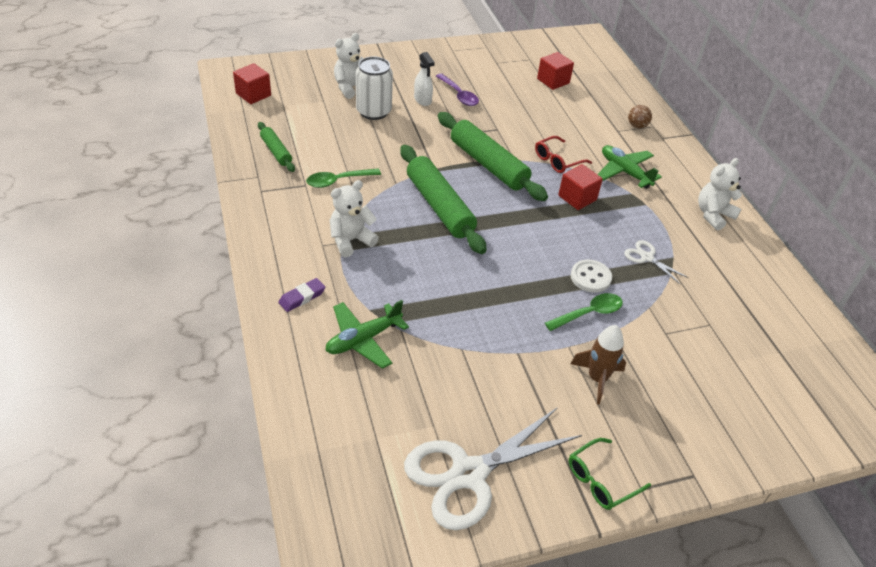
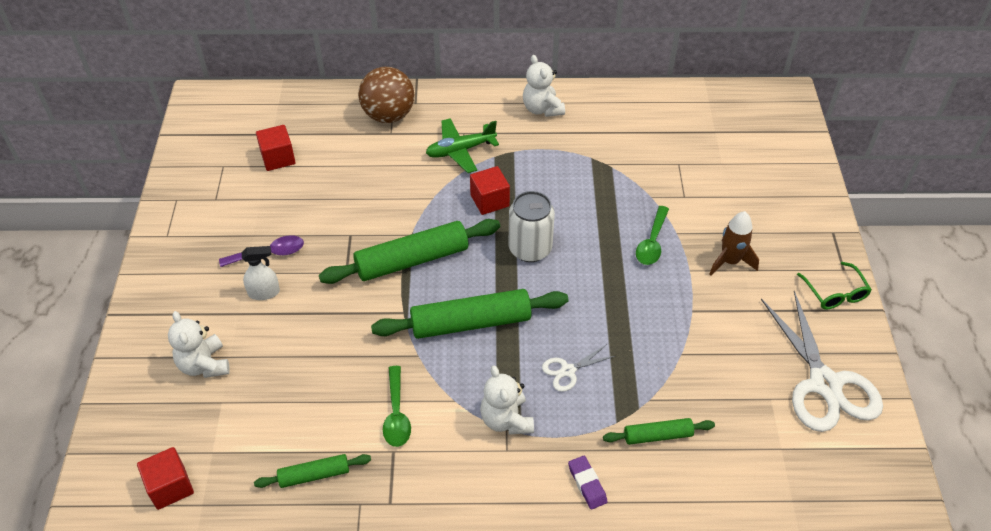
camera: 70 degrees left, 5 degrees up
(363, 339) = (658, 435): green plane -> green rolling pin
(373, 111) = (268, 349): white can -> white can (530, 249)
(557, 160) = (425, 198): red glasses -> none
(589, 313) = (652, 242): green spoon -> green spoon turned 150 degrees counterclockwise
(590, 277) = (606, 226): white button -> none
(637, 126) = (388, 115): brown ball -> brown ball, size x2.13
(647, 257) = (588, 176): white scissors -> white scissors (568, 371)

